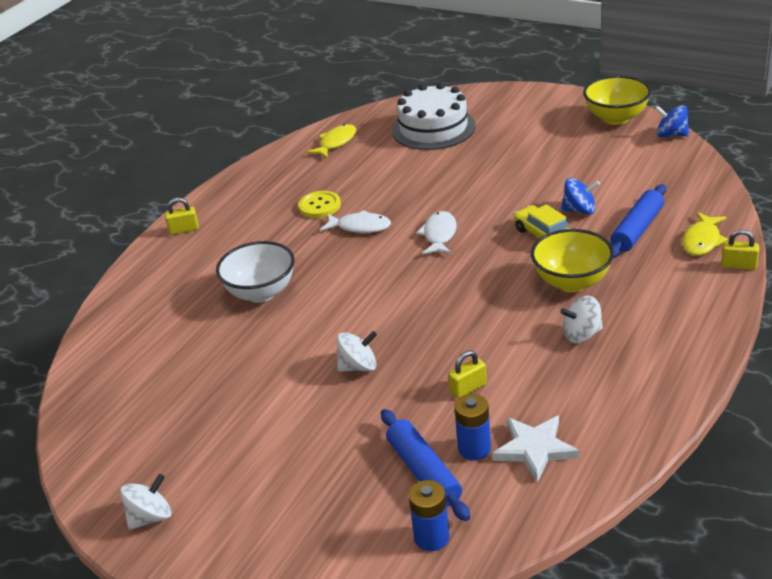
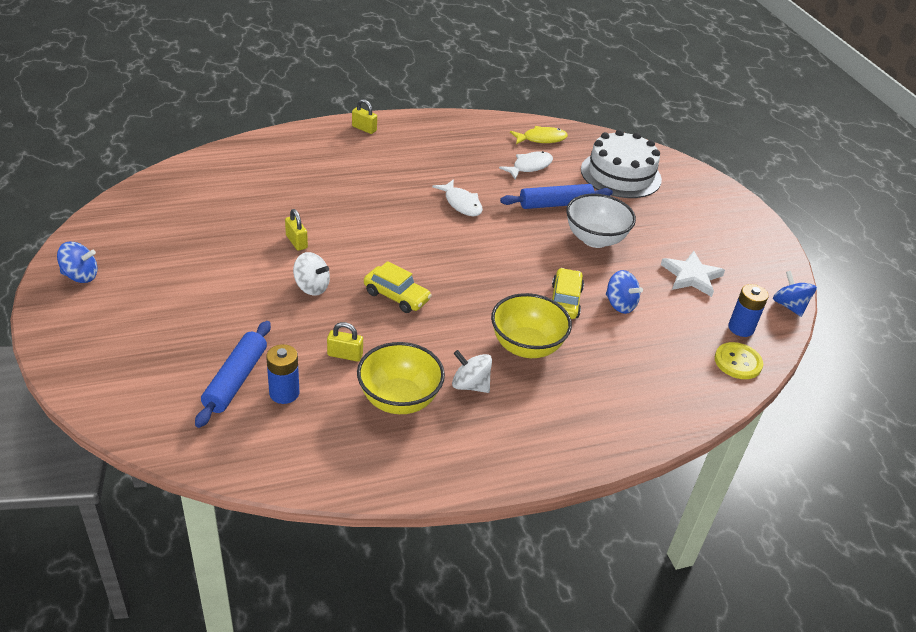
camera: 35 degrees right, 5 degrees up
(150, 517) = (80, 276): white spinning top -> blue spinning top
(261, 292) = (339, 199): white bowl -> white bowl (595, 239)
(319, 206) = (461, 172): yellow button -> yellow button (738, 362)
(431, 322) = (396, 296): none -> yellow car
(431, 537) = (174, 420): blue battery -> blue battery (741, 328)
(439, 235) = (499, 247): white fish -> white fish (529, 166)
(535, 449) = (314, 426): white star -> white star (691, 276)
(616, 118) = (767, 262): yellow bowl -> yellow bowl (399, 399)
(637, 229) = (636, 350): blue rolling pin -> blue rolling pin (555, 204)
(702, 241) = (670, 397): yellow fish -> none
(738, 265) = (664, 436): yellow padlock -> yellow padlock (296, 242)

